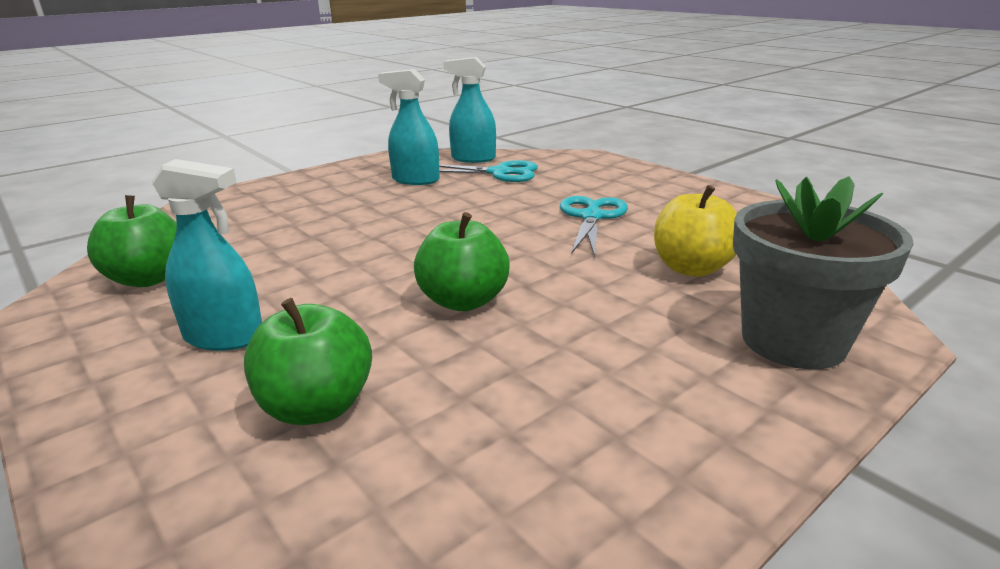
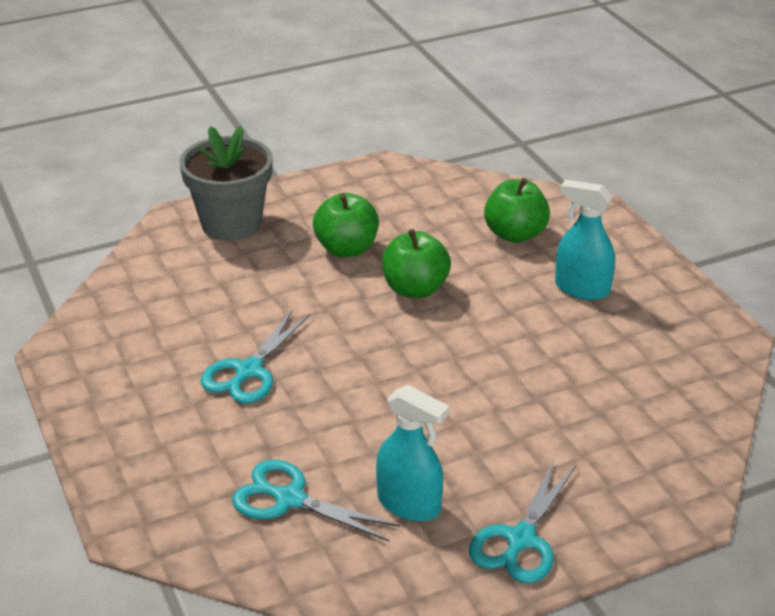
camera: 165 degrees left, 10 degrees up
(149, 279) = (669, 361): green apple -> green apple (346, 249)
(335, 178) = (520, 540): none -> turquoise scissors
(473, 158) = (304, 562): turquoise spray bottle -> none
(692, 268) = (227, 288): yellow apple -> none

